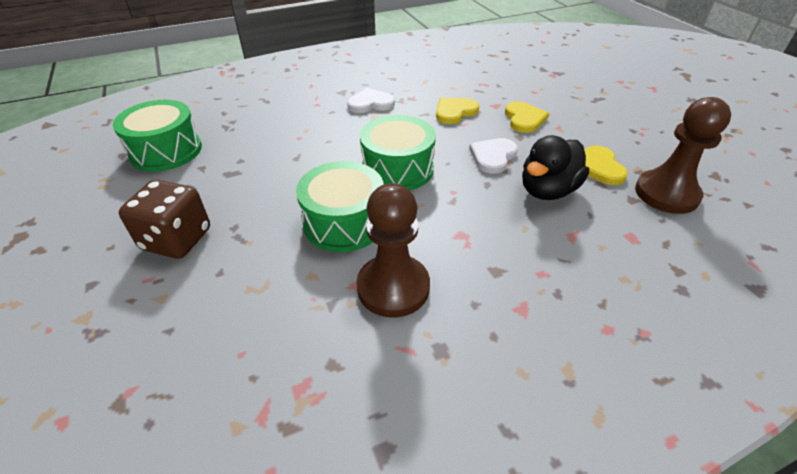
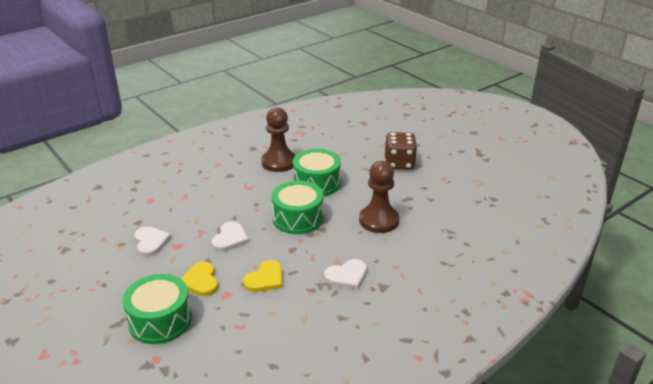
camera: 165 degrees right, 10 degrees down
(166, 151) = (468, 205): green drum -> green drum (160, 320)
(547, 190) = (193, 219): black duck -> none
(599, 167) = (151, 242): yellow heart -> white heart
(666, 194) = (112, 229): brown pawn -> brown pawn (378, 220)

